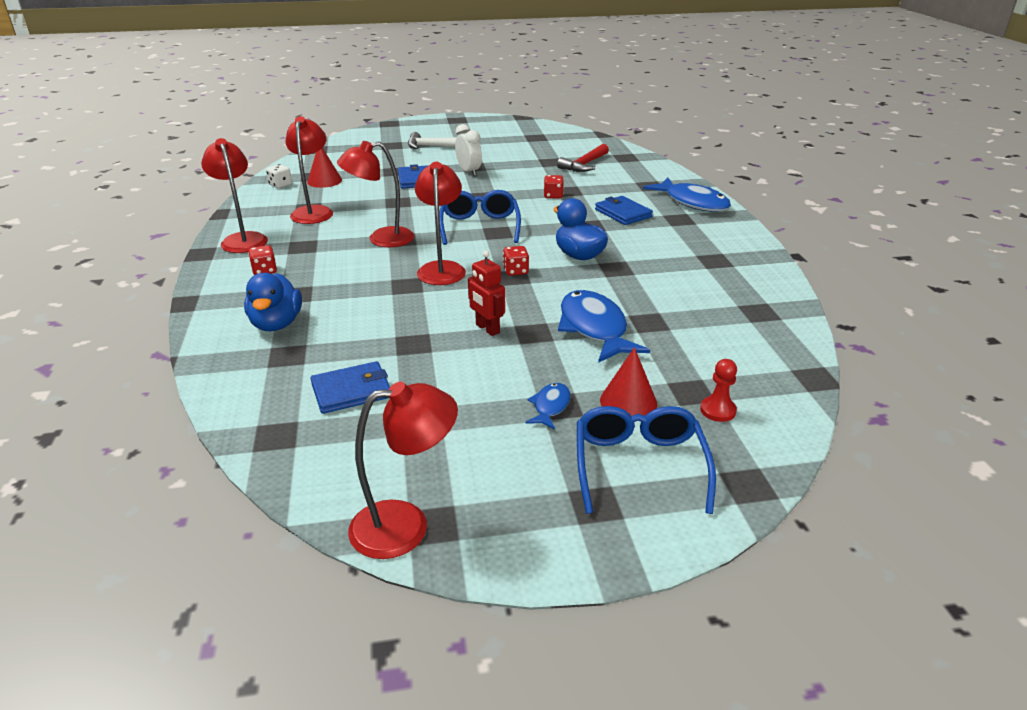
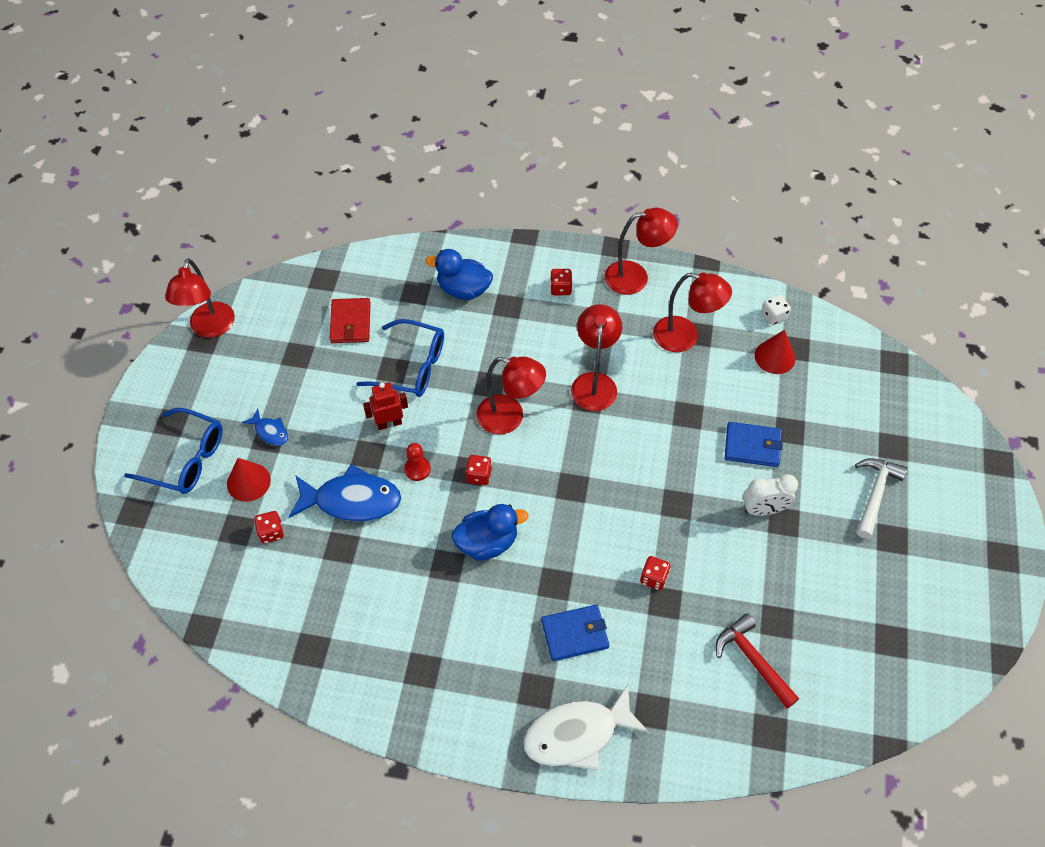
camera: 110 degrees right, 25 degrees up
(351, 391) = (350, 323): blue wallet -> red wallet
(479, 226) = (593, 474): blue glasses -> blue glasses (412, 367)
(673, 367) = (271, 532): none -> red dice
(692, 202) = (577, 734): blue fish -> white fish
(718, 410) = (207, 535): red pawn -> red pawn (417, 469)

